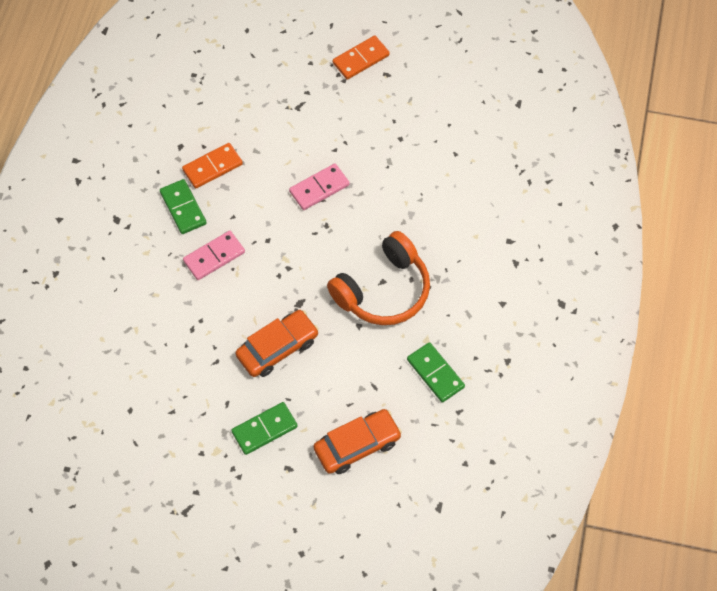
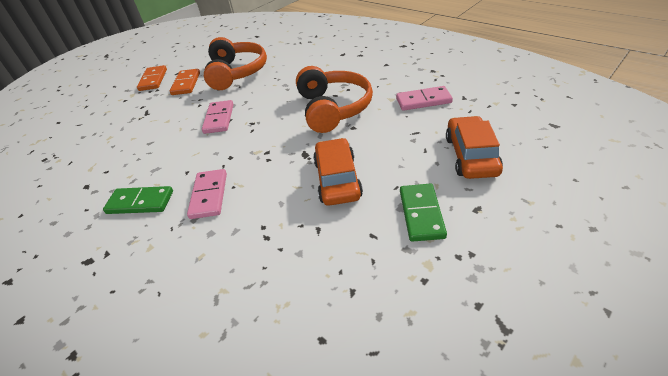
camera: 55 degrees left, 20 degrees down
(212, 167) = (130, 171): orange domino -> orange domino (186, 84)
(414, 143) = (236, 73): none -> orange headphones
(435, 373) = (423, 100): green domino -> pink domino

